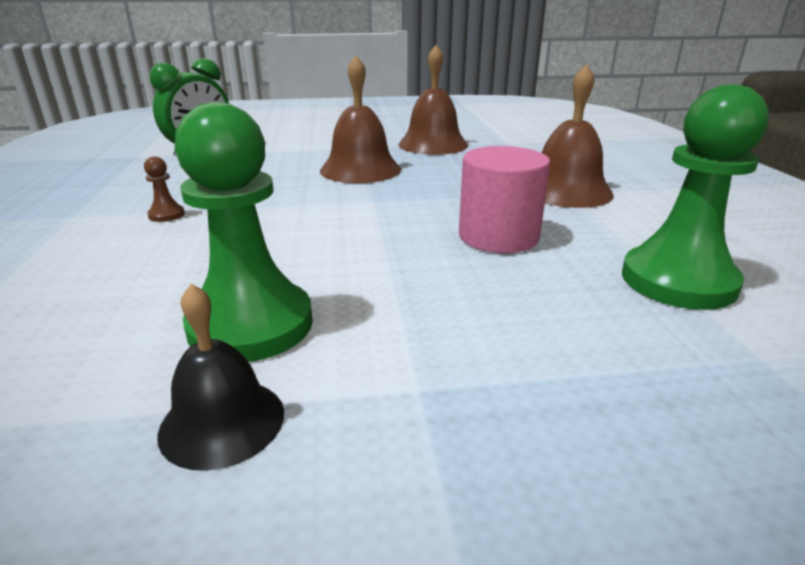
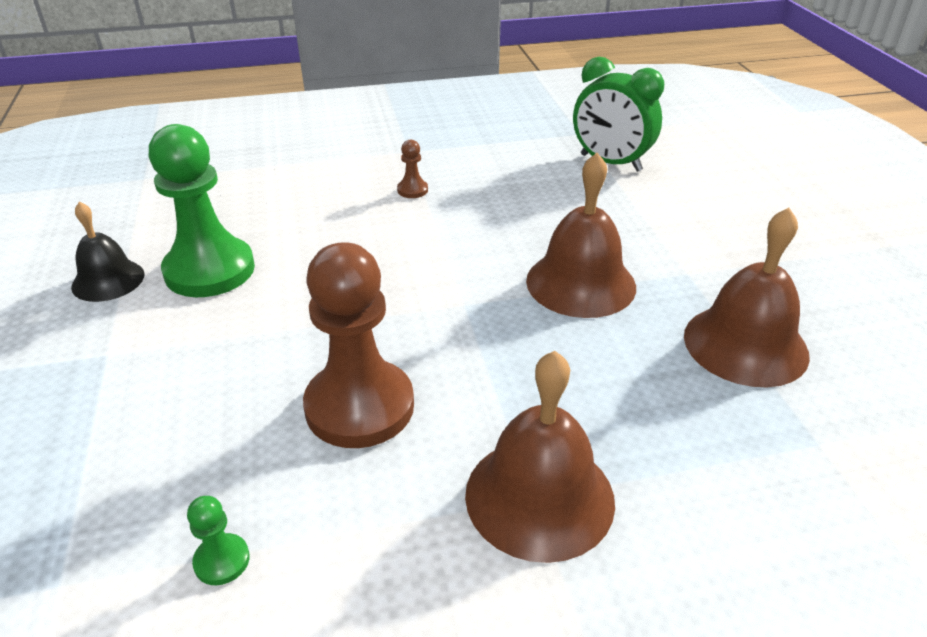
camera: 85 degrees right, 10 degrees up
(498, 236) = (359, 406): pink cylinder -> brown pawn
(678, 281) = (222, 561): green pawn -> green pawn, size x0.41

